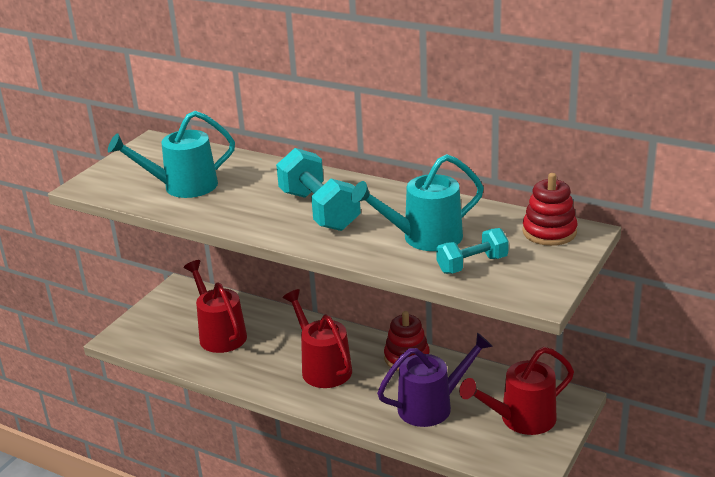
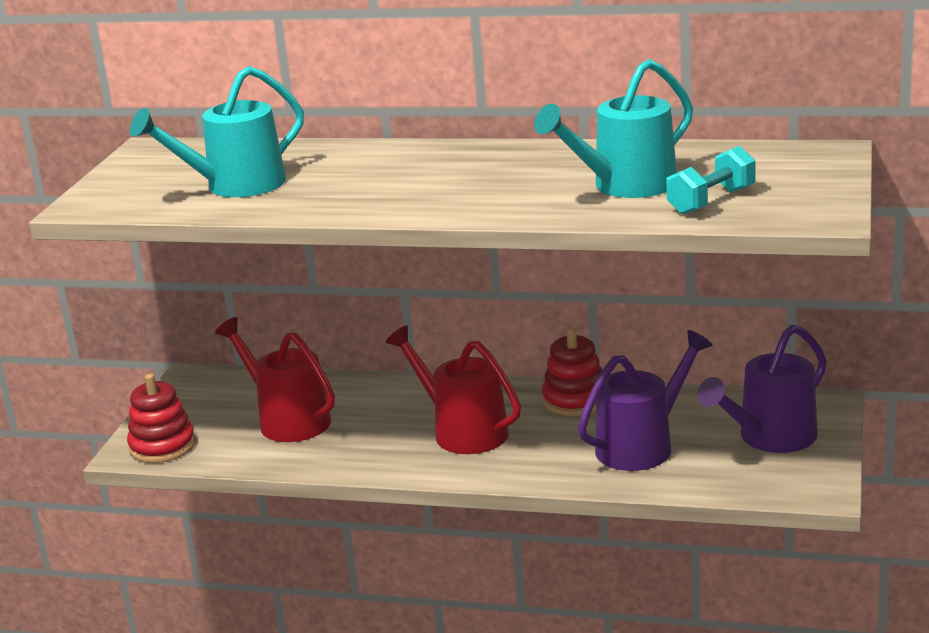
camera: 15 degrees left, 5 degrees down
(319, 210) = (457, 181): turquoise dumbbell -> none
(520, 419) = (770, 438): red watering can -> purple watering can
(549, 232) = (786, 157): red stacking toy -> red stacking toy (162, 446)

